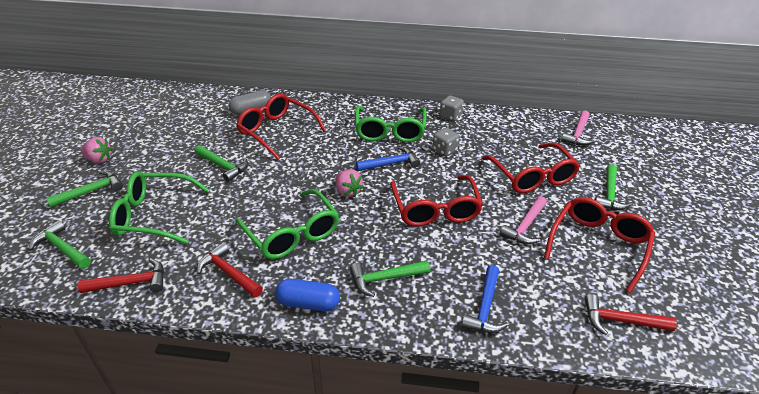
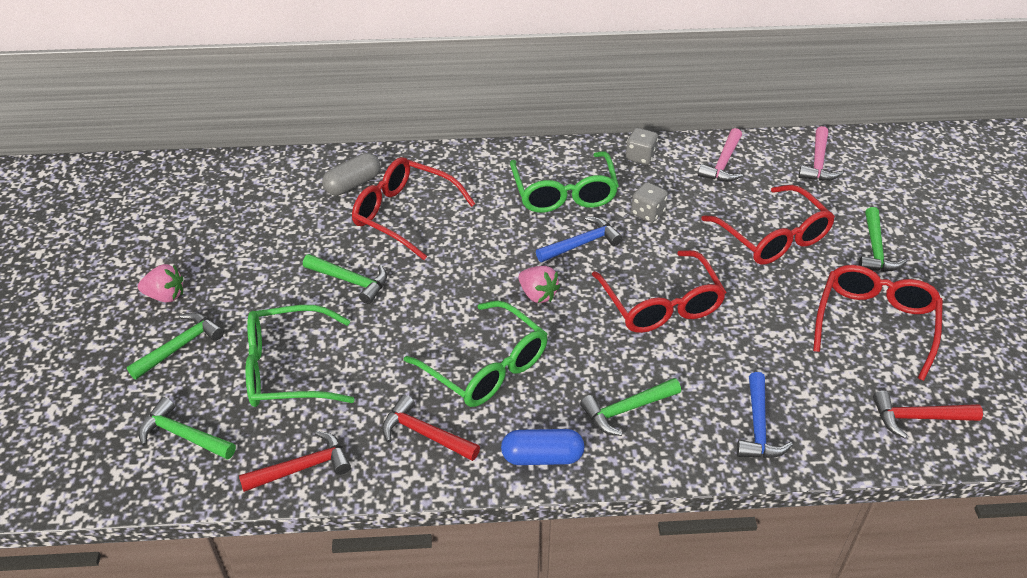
camera: 10 degrees left, 5 degrees up
(525, 226) = (780, 311): pink hammer -> pink hammer (723, 163)

